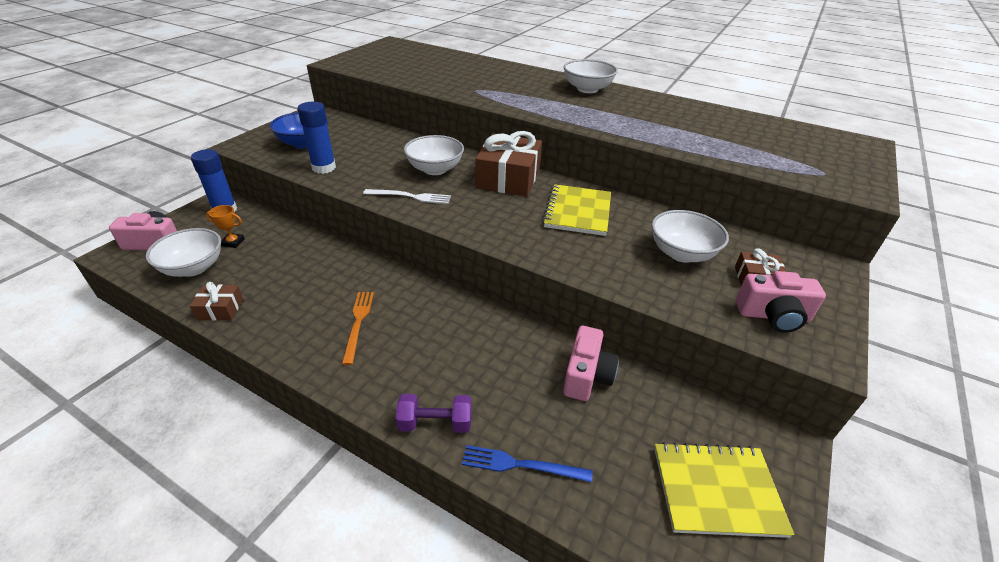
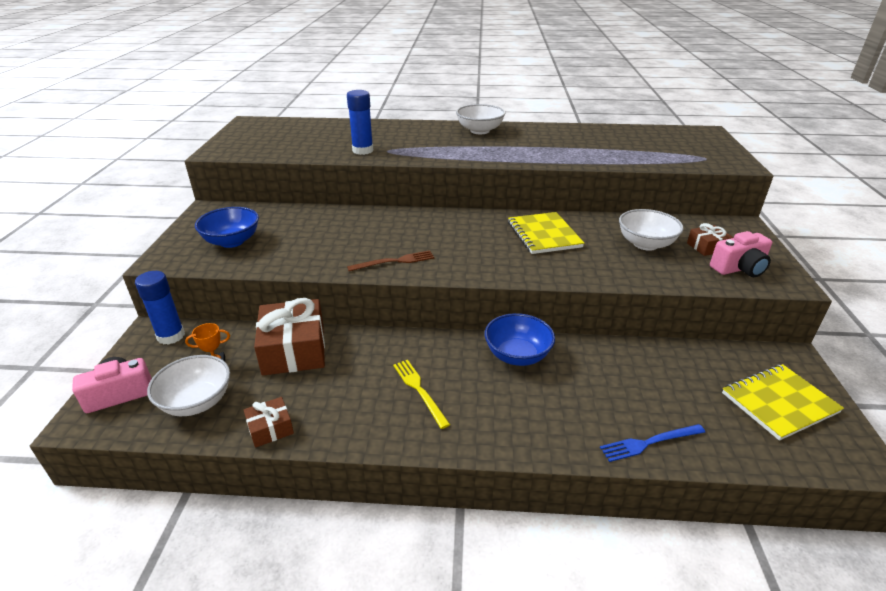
camera: 25 degrees left, 5 degrees down
(324, 168) = (281, 259): blue glue stick -> blue glue stick (362, 150)
(358, 323) = (419, 390): orange fork -> yellow fork
(410, 197) = (394, 261): white fork -> brown fork
(435, 169) = (390, 232): white bowl -> none
(435, 423) = (561, 441): purple dumbbell -> none
(473, 324) = (517, 355): none -> blue bowl
(508, 178) = (462, 223): brown gift -> brown gift (294, 350)
(586, 375) = (634, 361): pink camera -> none

